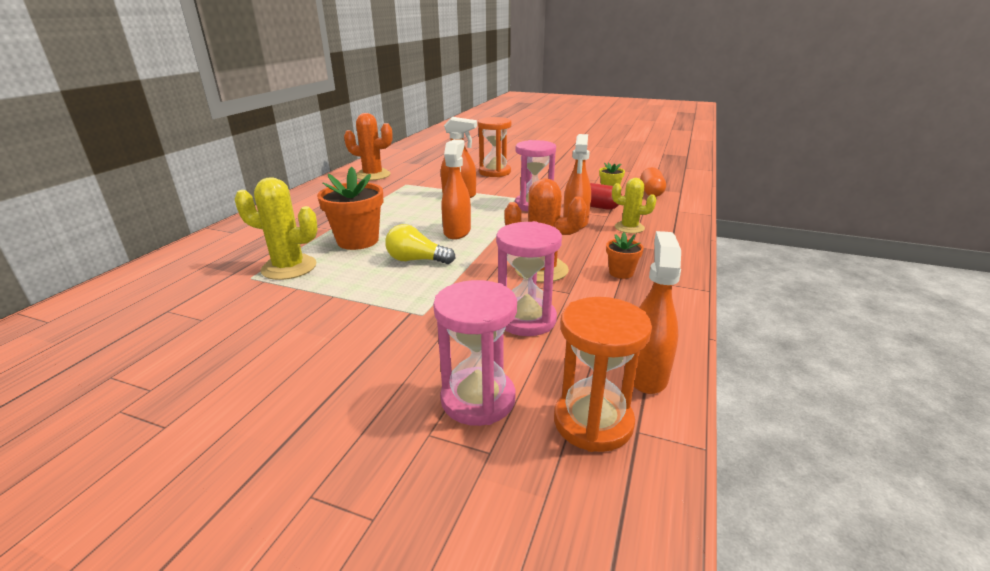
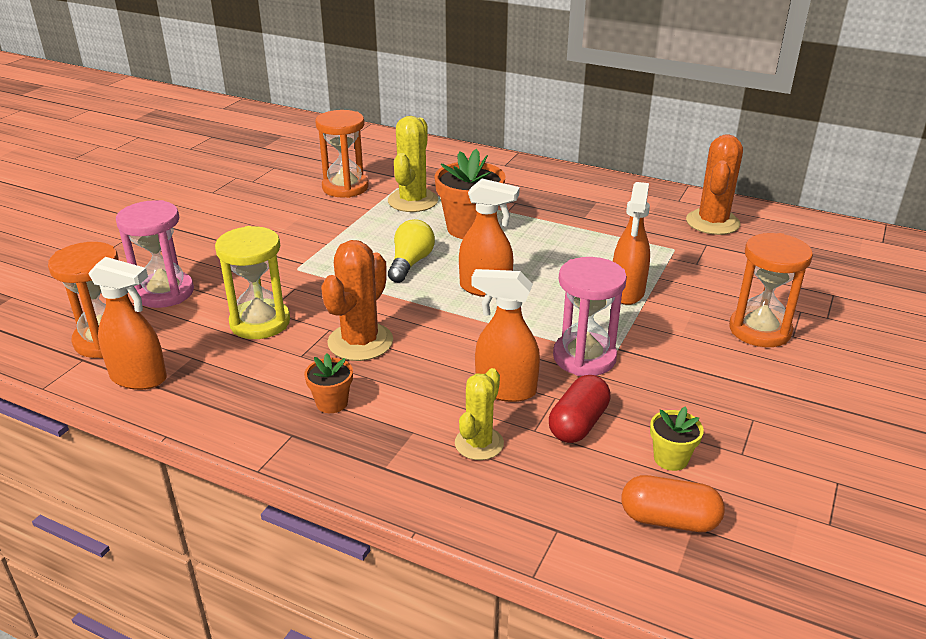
camera: 95 degrees right, 5 degrees up
(229, 308) = (345, 187): none -> orange hourglass
(526, 319) = (260, 322): pink hourglass -> yellow hourglass

